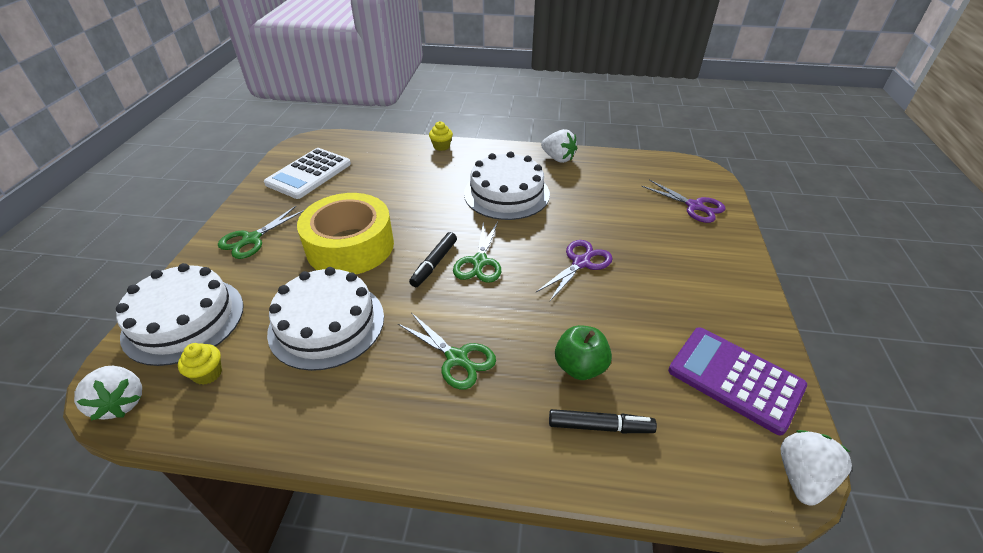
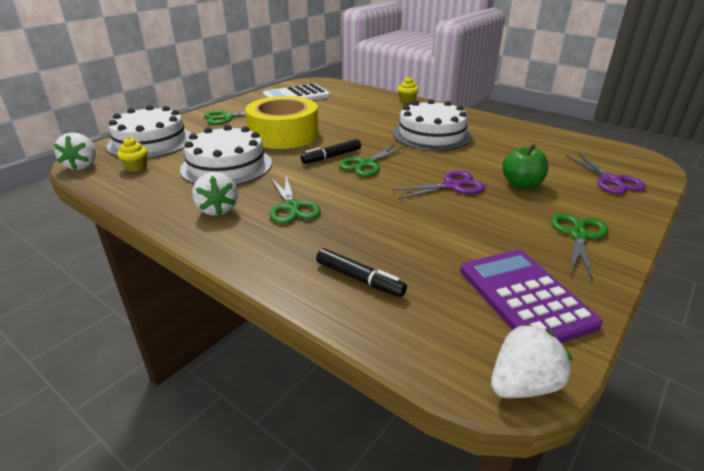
camera: 30 degrees right, 10 degrees down
(558, 158) = (501, 125): white strawberry -> white strawberry (217, 209)
(580, 367) = (382, 241): green apple -> green apple (521, 184)
(718, 285) = (578, 235): none -> green scissors

